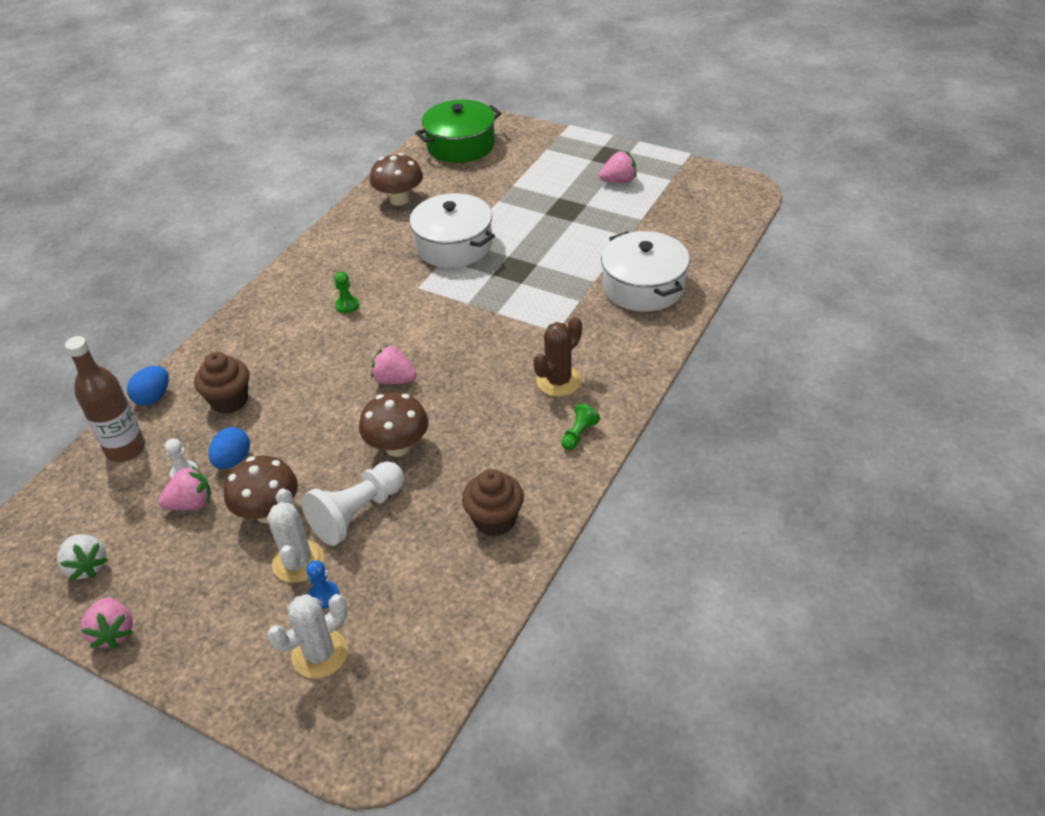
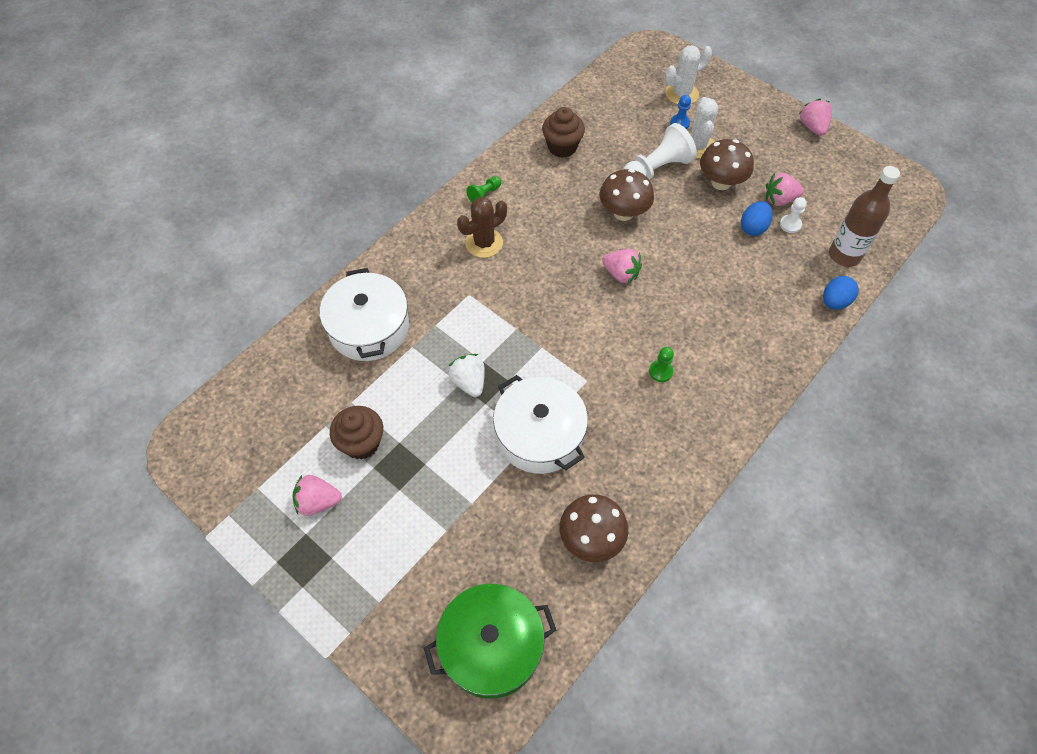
camera: 170 degrees left, 15 degrees up
(87, 566) = (844, 170): white strawberry -> white strawberry (469, 382)
(229, 400) = (765, 284): brown cupcake -> brown cupcake (361, 443)

